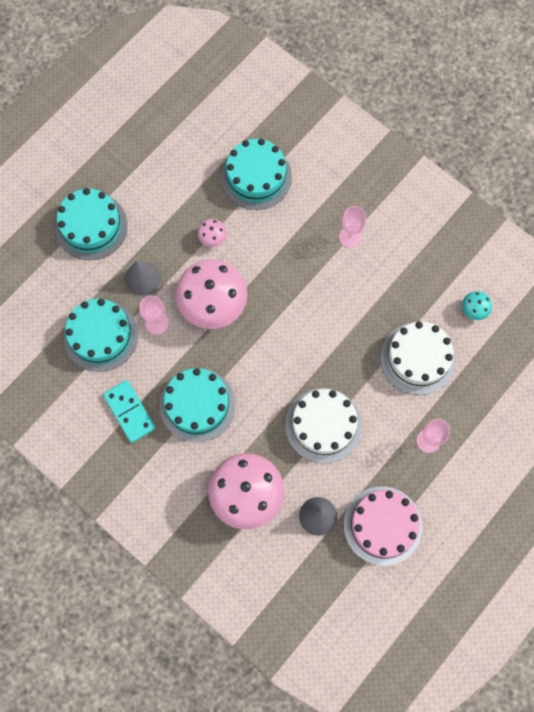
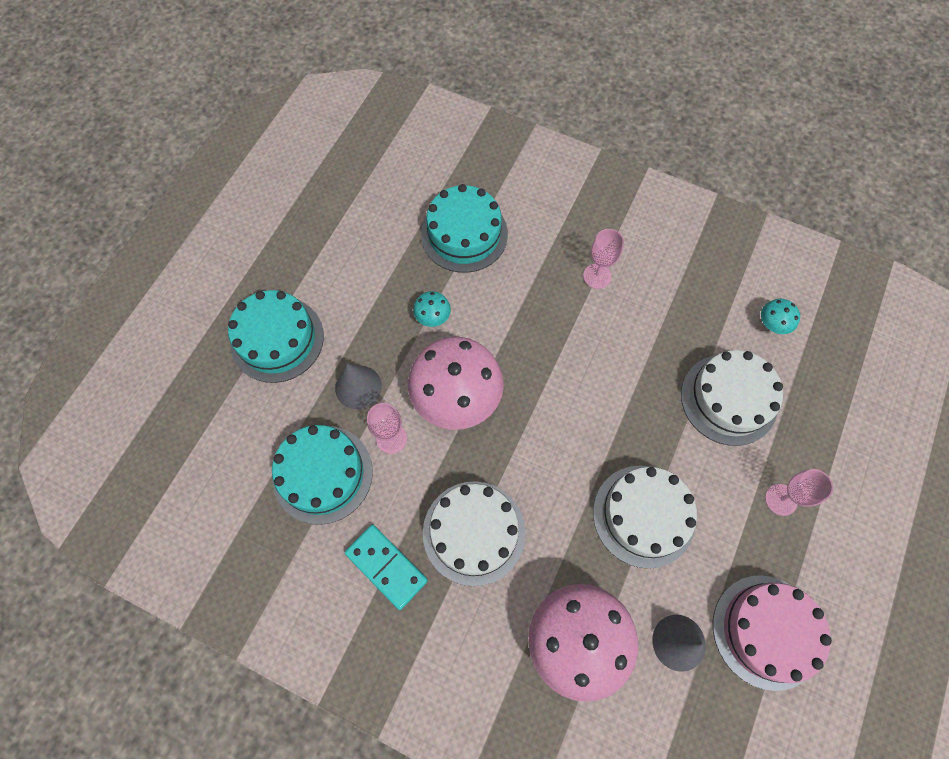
camera: 15 degrees left, 5 degrees down
(197, 405) = (474, 532): turquoise cake -> white cake
(212, 238) = (433, 317): pink mushroom -> turquoise mushroom

